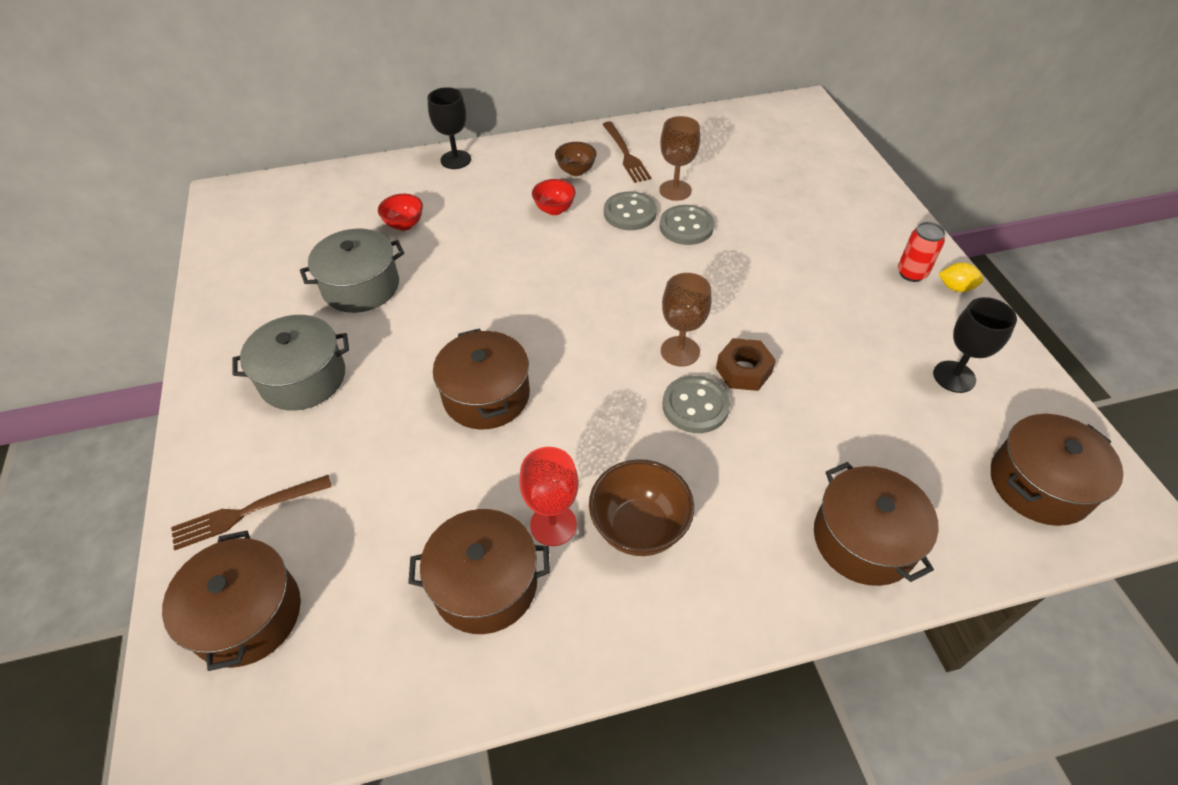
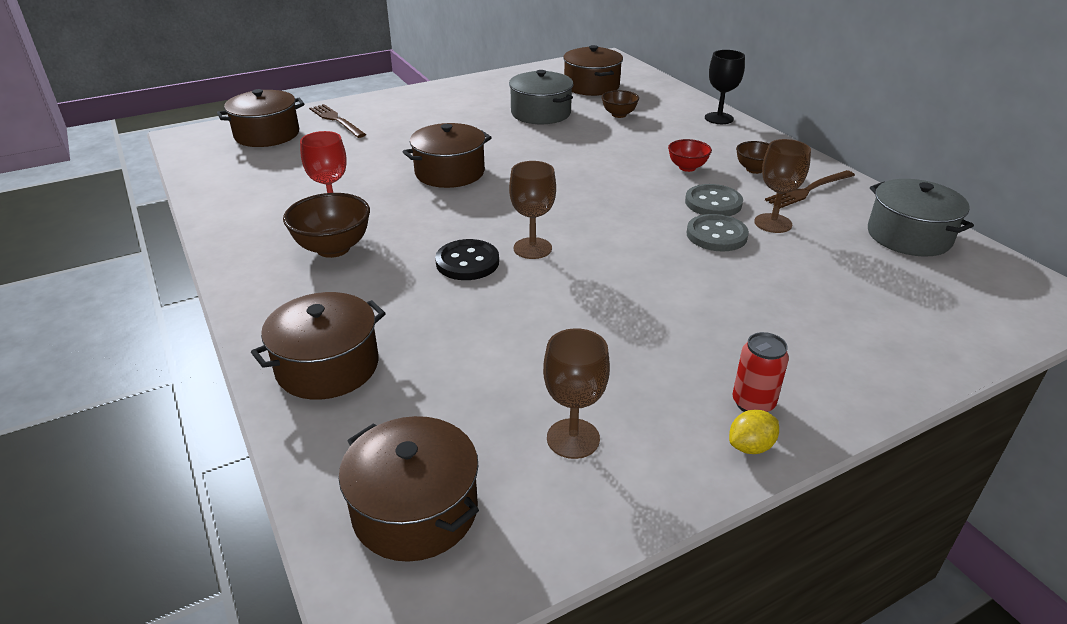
camera: 75 degrees right, 15 degrees down
(303, 378) = (445, 113): grey pot -> grey pot (909, 236)
(404, 225) = (619, 115): red bowl -> brown bowl
(485, 584) = (284, 197): brown pot -> brown pot (591, 86)
(695, 406) = (467, 262): grey button -> black button
(743, 370) = (522, 285): brown nut -> none
(954, 377) = (573, 438): black goblet -> brown goblet
(955, 288) = (750, 446): yellow lemon -> yellow lemon turned 60 degrees clockwise

